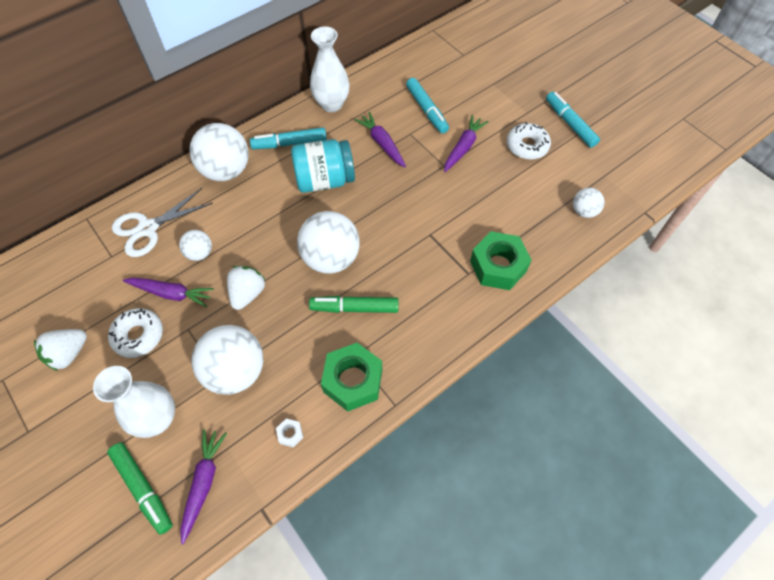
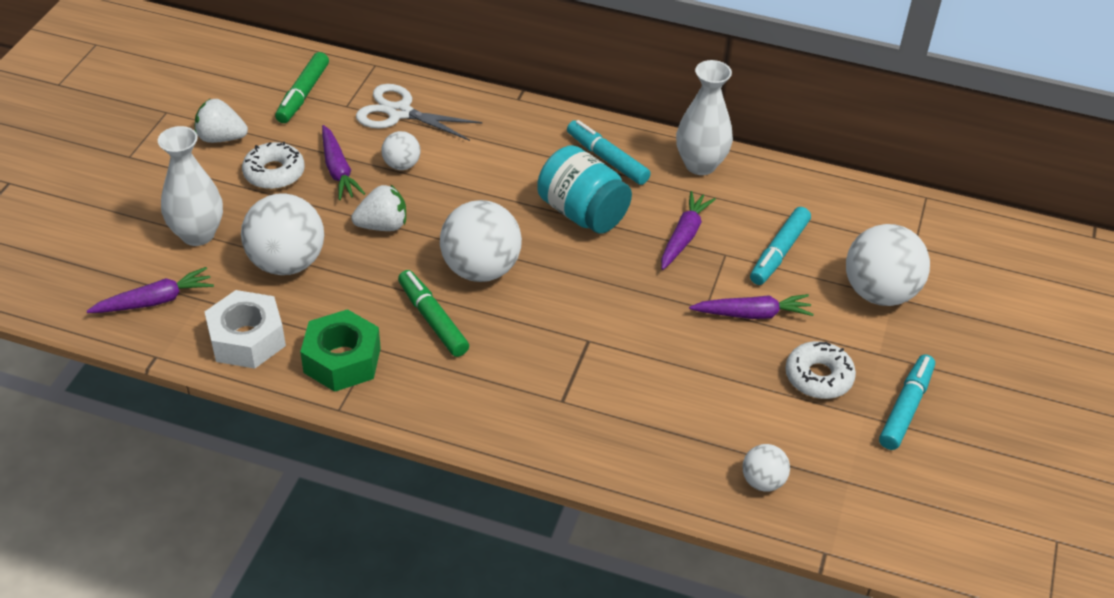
camera: 55 degrees right, 15 degrees down
(143, 489) = (123, 261): green marker -> green marker (303, 94)
(226, 171) = (522, 129): white ball -> white ball (879, 293)
(290, 434) = (247, 339): white nut -> white nut, size x2.43
(498, 266) = (596, 425): green nut -> none

